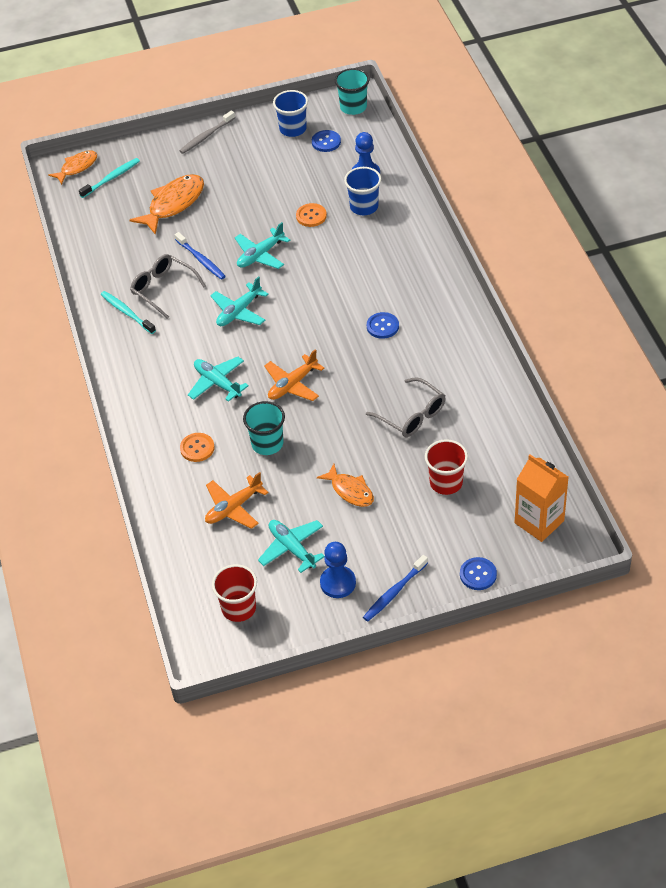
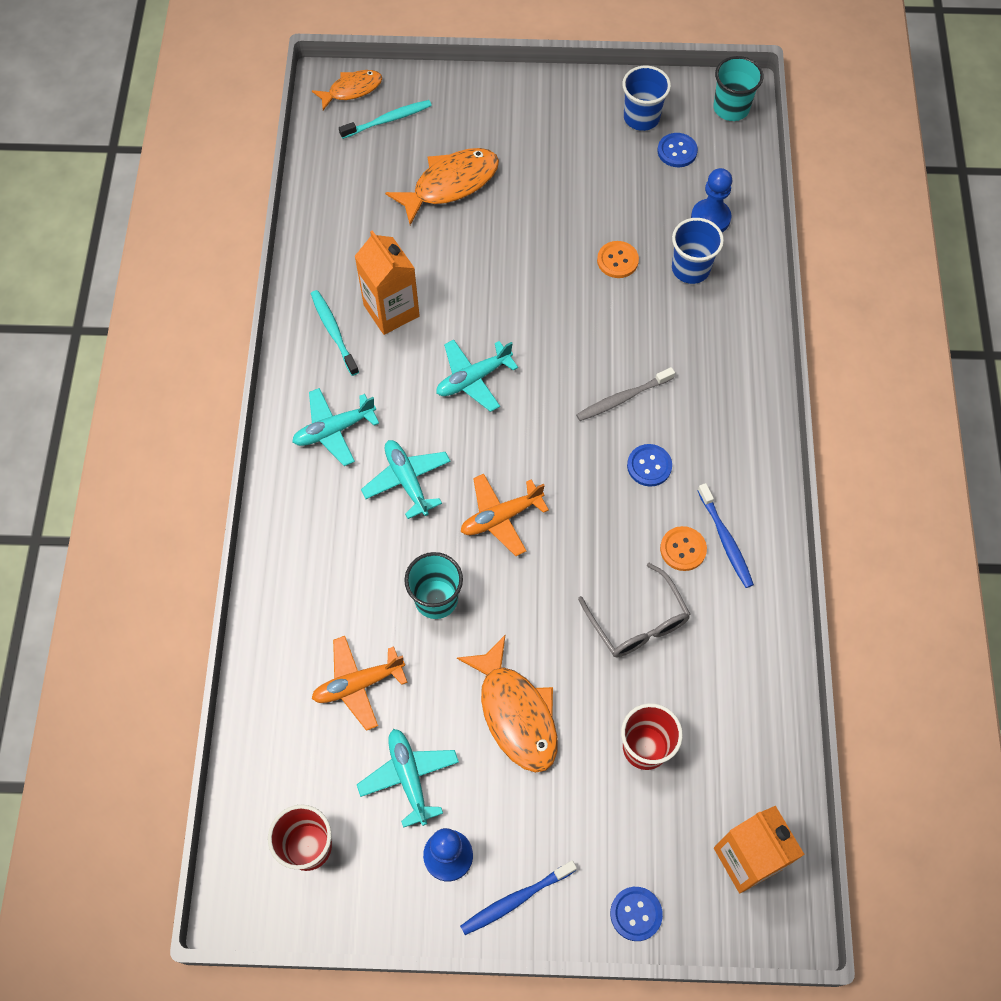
camera: 15 degrees right, 15 degrees up
(163, 289) = (391, 311): grey glasses -> orange carton
(197, 448) = (345, 573): orange button -> orange button (683, 549)
(201, 260) = (454, 282): blue toothbrush -> blue toothbrush (725, 540)
(206, 136) = (528, 94): grey toothbrush -> grey toothbrush (622, 398)
(260, 255) = (531, 300): turquoise plane -> turquoise plane (334, 430)
(350, 491) = (516, 713): orange fish -> orange fish, size x1.60

